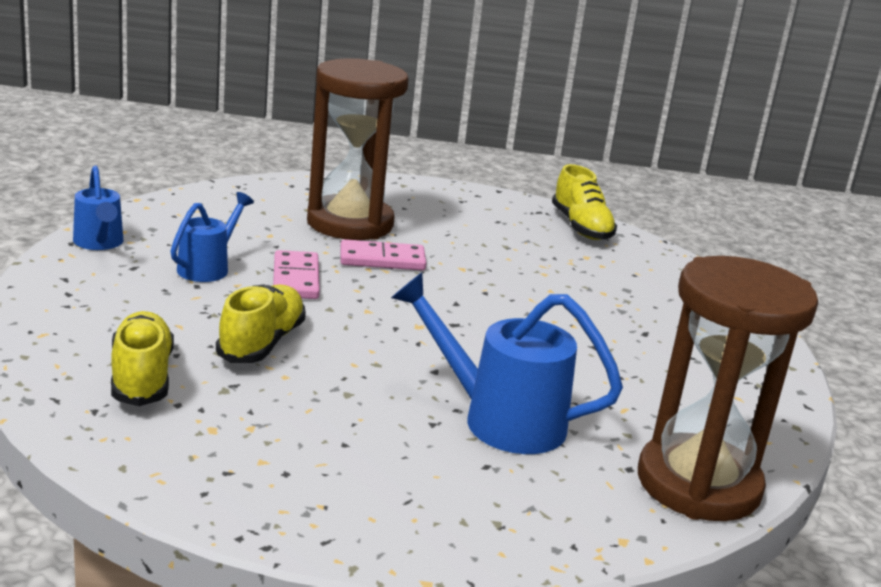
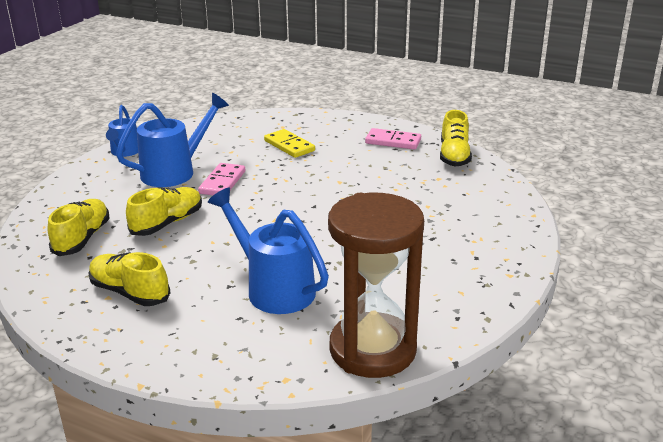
camera: 25 degrees right, 5 degrees up
(208, 268) = (175, 171): blue watering can -> blue watering can, size x1.66
(291, 450) = (129, 292): none -> yellow shoe
(350, 223) = (289, 146): brown hourglass -> yellow domino
(382, 260) = (289, 172): pink domino -> pink domino (393, 141)

